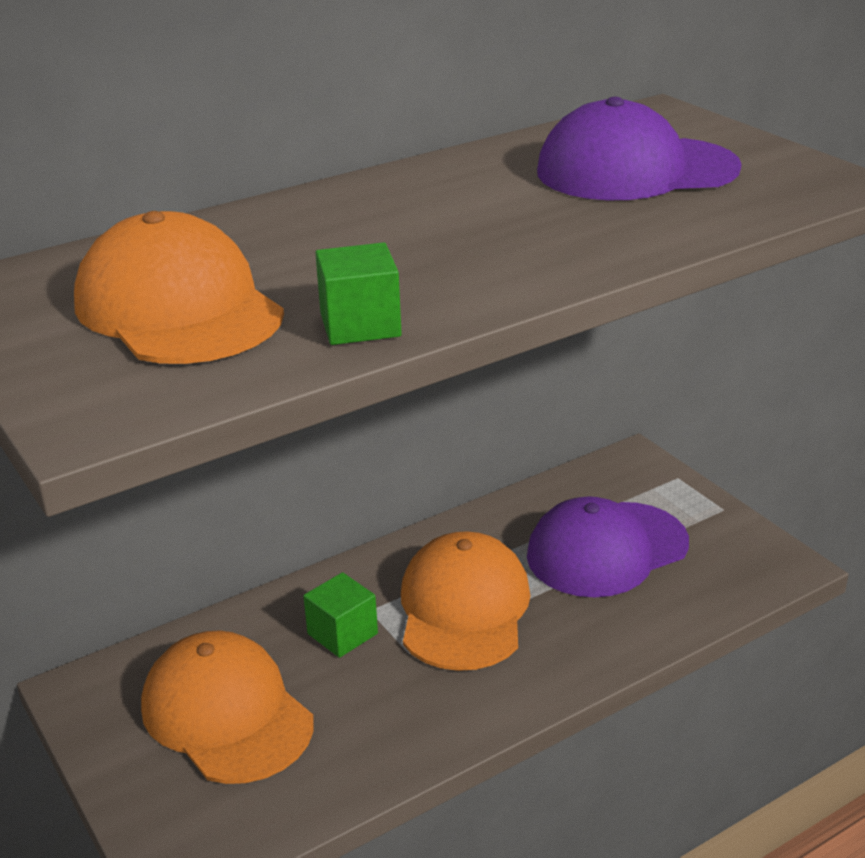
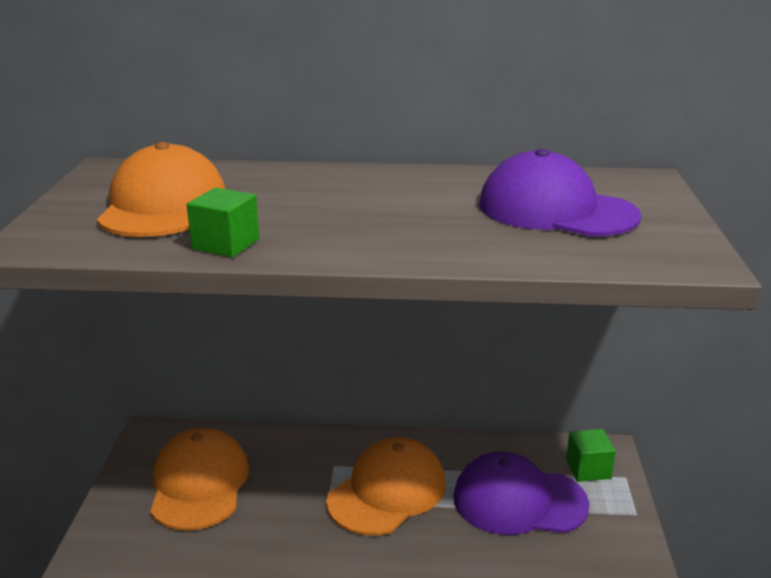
camera: 35 degrees right, 5 degrees down
(342, 634) = (304, 471): green cube -> green cube (588, 469)

